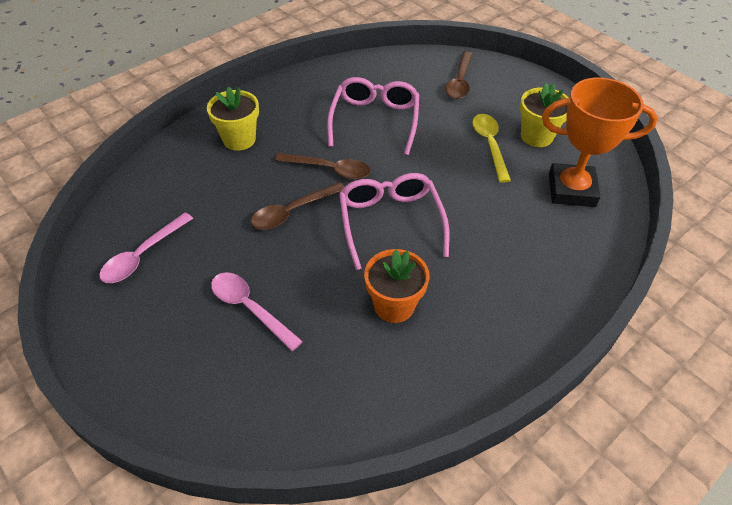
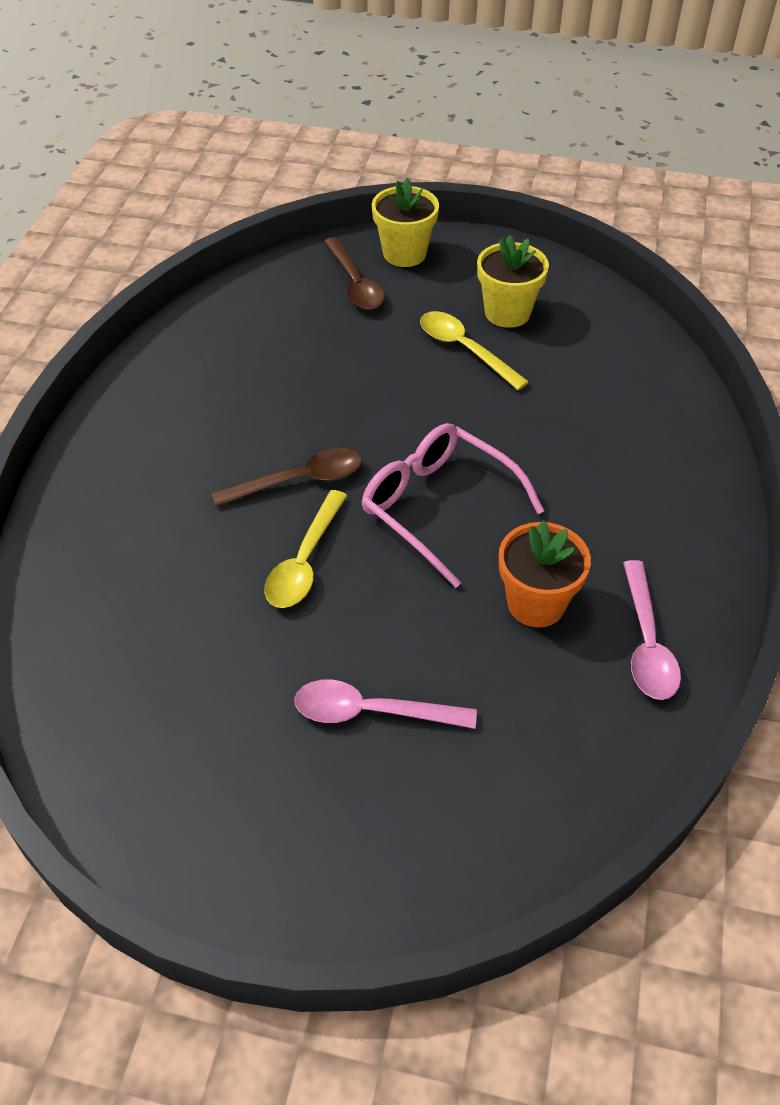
camera: 35 degrees left, 0 degrees up
(142, 255) = (157, 735): pink spoon -> pink spoon (646, 643)
(239, 139) = (132, 504): yellow flower pot -> yellow flower pot (404, 254)
(292, 212) = (304, 562): brown spoon -> yellow spoon
(375, 120) = (295, 386): pink glasses -> none
(571, 190) = (600, 359): orange trophy -> none

